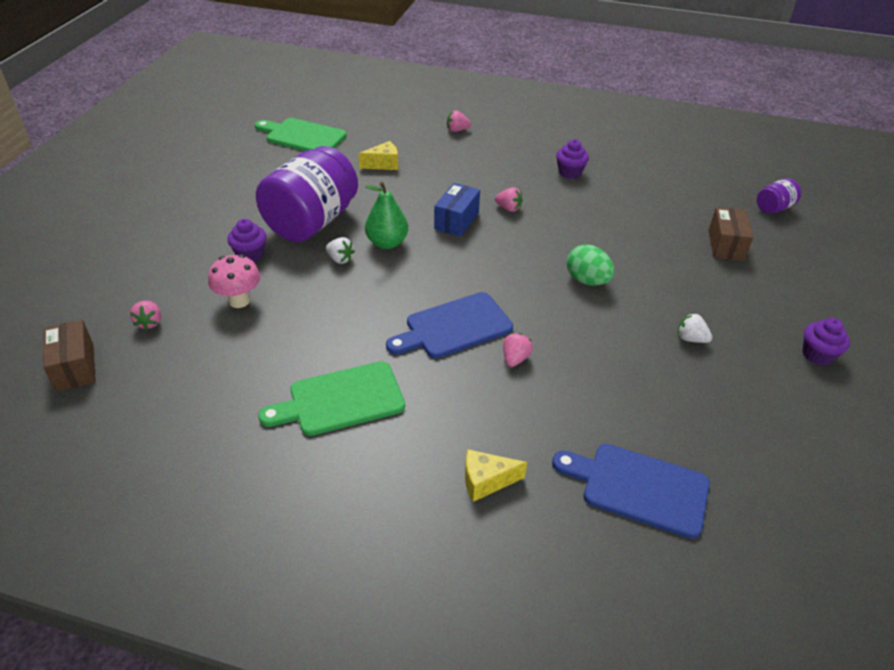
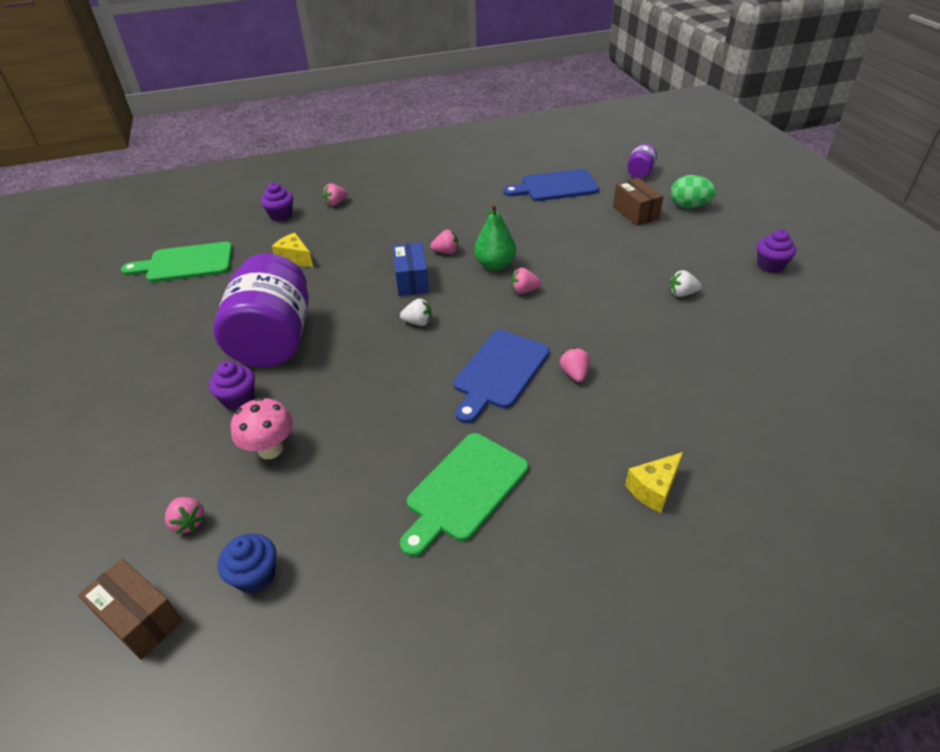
camera: 30 degrees left, 0 degrees up
(157, 379) = (255, 576): none -> blue cupcake
(340, 259) = (336, 361): white strawberry -> white strawberry (418, 322)
(383, 164) = (295, 258): yellow cheese -> yellow cheese turned 90 degrees counterclockwise
(387, 243) = (367, 327): green pear -> green pear (495, 265)
(543, 270) = (524, 290): none -> pink strawberry
(570, 172) = (467, 203): purple cupcake -> purple cupcake (281, 215)
(587, 280) = (566, 283): green egg -> green egg (689, 206)
(639, 487) = (761, 427): blue cutting board -> blue cutting board (555, 186)

